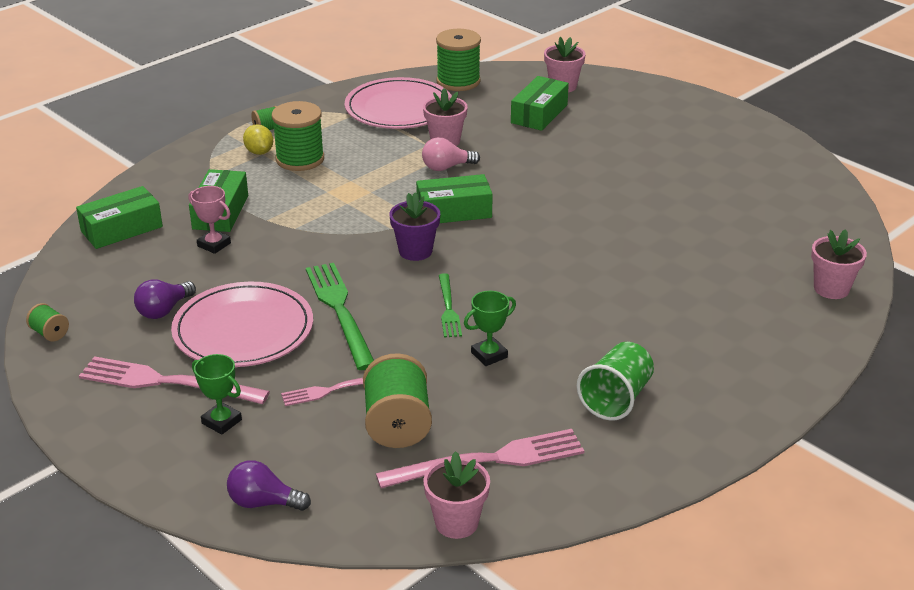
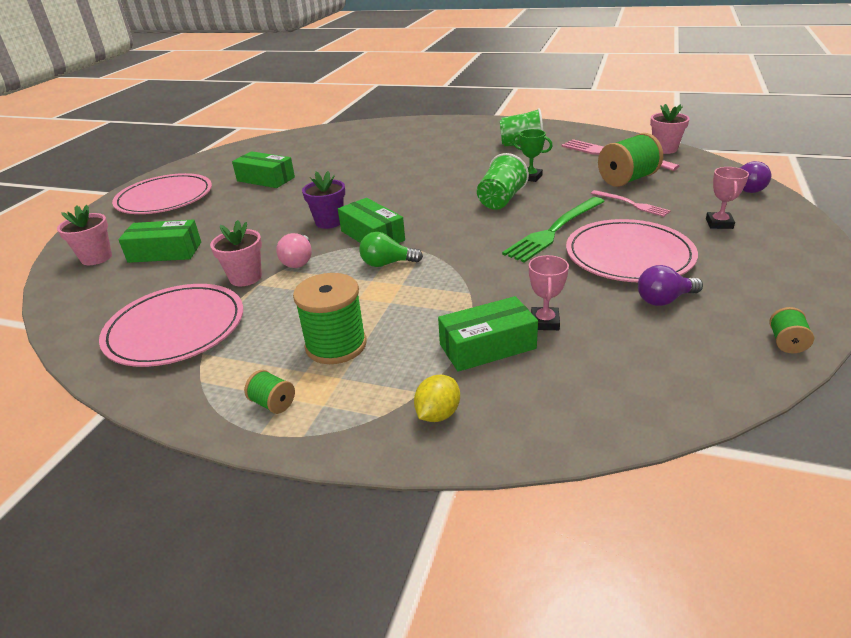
camera: 115 degrees left, 0 degrees up
(122, 229) = (592, 399): green box -> green box (266, 179)
(164, 310) = (664, 300): purple light bulb -> purple light bulb turned 150 degrees clockwise
(167, 382) = (727, 257): pink fork -> none
(221, 421) = (719, 223): green trophy -> pink trophy
(259, 152) = (338, 382): yellow lemon -> yellow lemon (438, 414)
(389, 205) = (387, 264): none -> green light bulb
(415, 251) = (446, 231): purple flower pot -> purple flower pot (329, 222)
(446, 167) = (298, 261): pink light bulb -> pink light bulb turned 45 degrees clockwise
(448, 308) = (500, 200): green fork -> green cup
(458, 81) = (90, 316): green spool -> none
(680, 123) = (165, 198): none -> pink plate
(831, 289) = (363, 128): pink flower pot -> none

